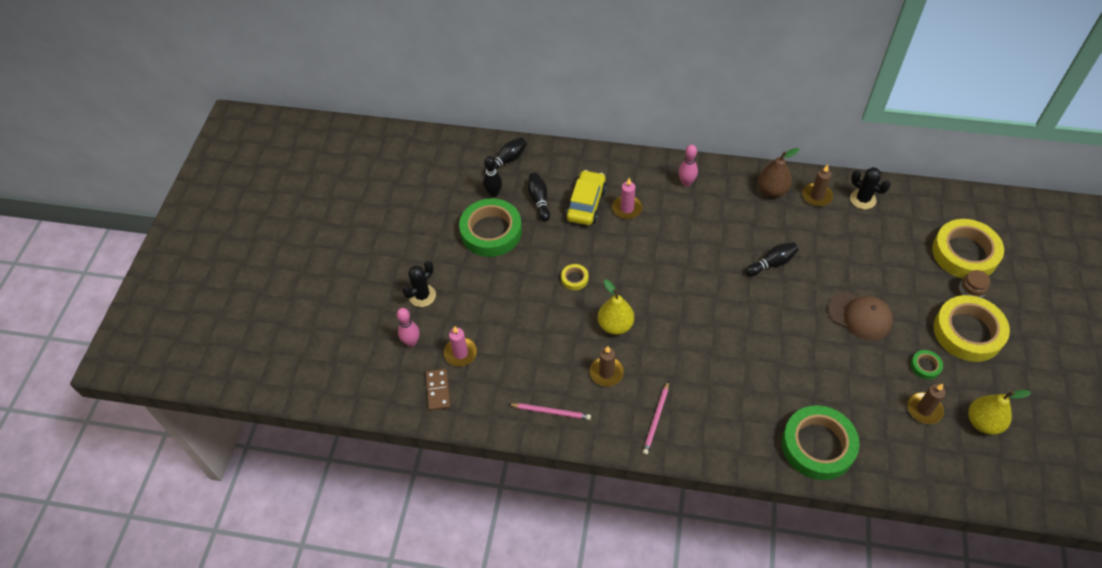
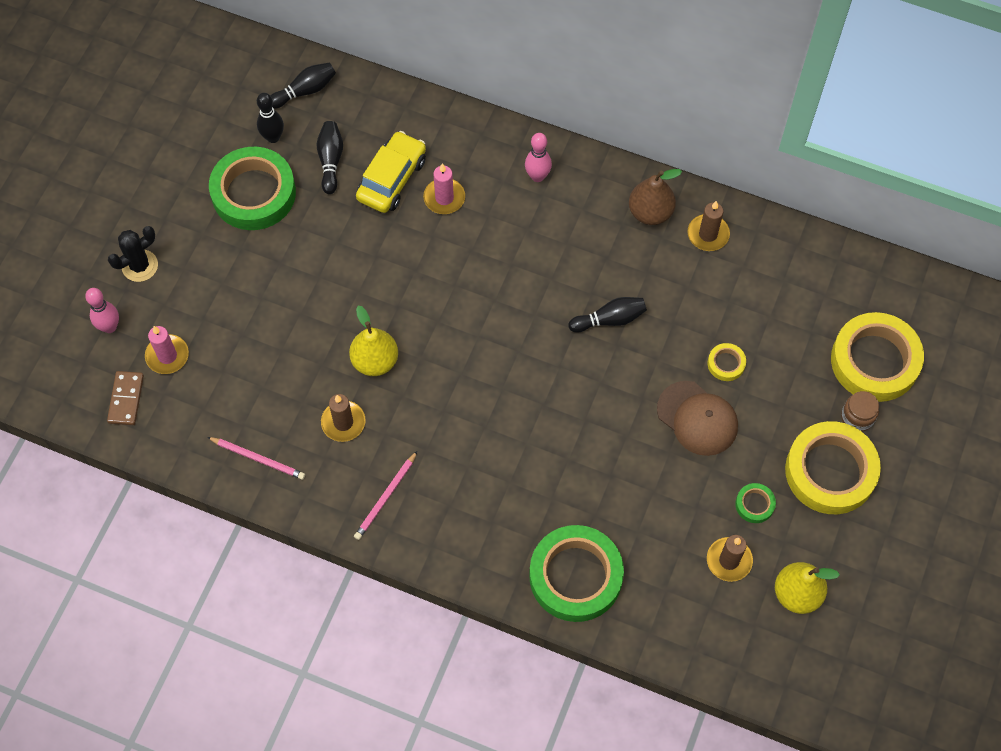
camera: 10 degrees right, 10 degrees up
(574, 278) = (343, 284): yellow tape -> yellow tape (726, 364)
(863, 199) = (769, 253): black cactus -> none

